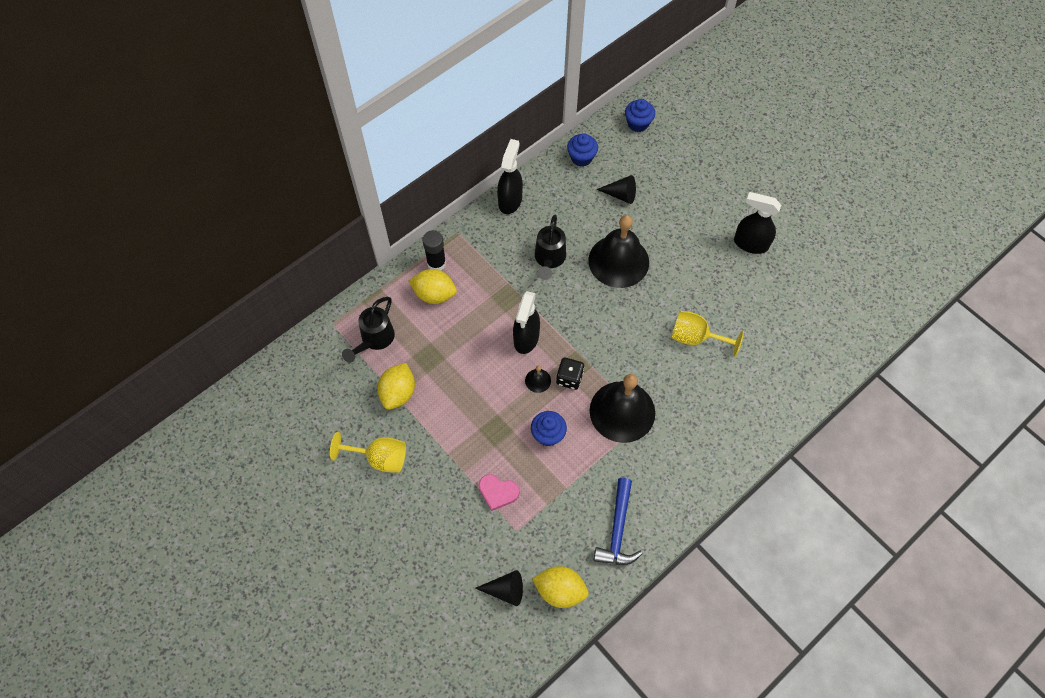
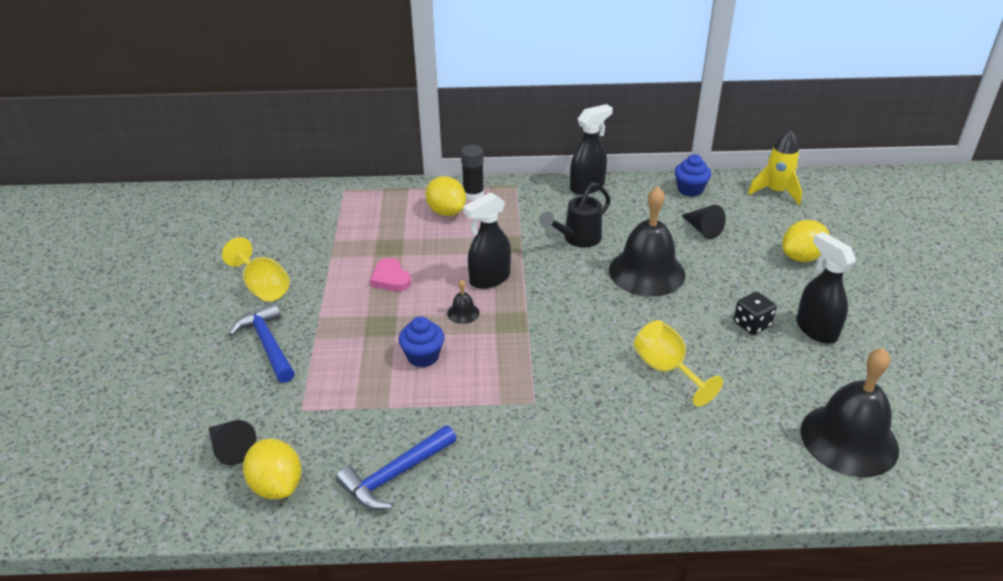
camera: 40 degrees right, 25 degrees down
(374, 340) = (361, 214): black watering can -> none
(398, 393) = (334, 255): yellow lemon -> yellow lemon (801, 257)
(439, 501) = (268, 344): none -> blue hammer
(498, 492) = (323, 370): pink heart -> pink heart (390, 278)
(569, 378) = (495, 328): black dice -> black dice (752, 324)
(622, 411) = (517, 382): black bell -> black bell (849, 439)
(638, 123) = (776, 192): blue cupcake -> yellow rocket

